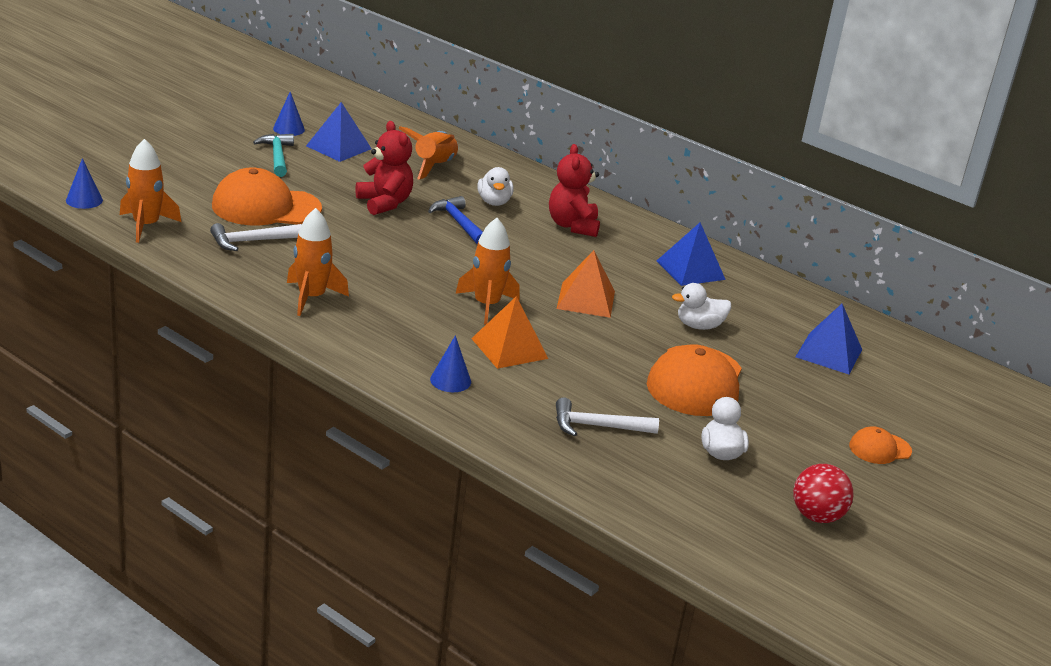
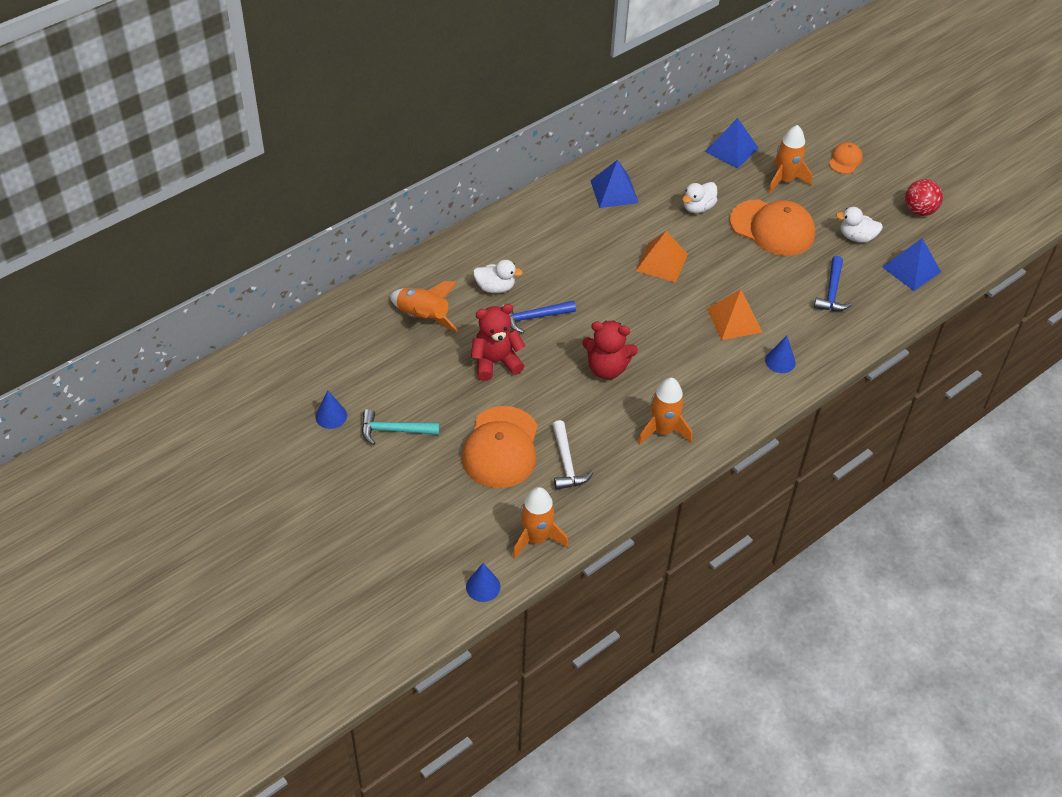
camera: 75 degrees left, 20 degrees up
(338, 147) = (376, 381): blue pyramid -> blue pyramid (911, 269)
(486, 305) = (672, 322): orange rocket -> orange rocket (785, 180)
(572, 226) = (540, 245): red teddy bear -> red teddy bear (607, 368)
(597, 426) = (832, 292): white hammer -> blue hammer
(699, 326) = (698, 207): white duck -> white duck turned 45 degrees clockwise
(879, 448) = (845, 160): orange cap -> orange cap turned 150 degrees counterclockwise

